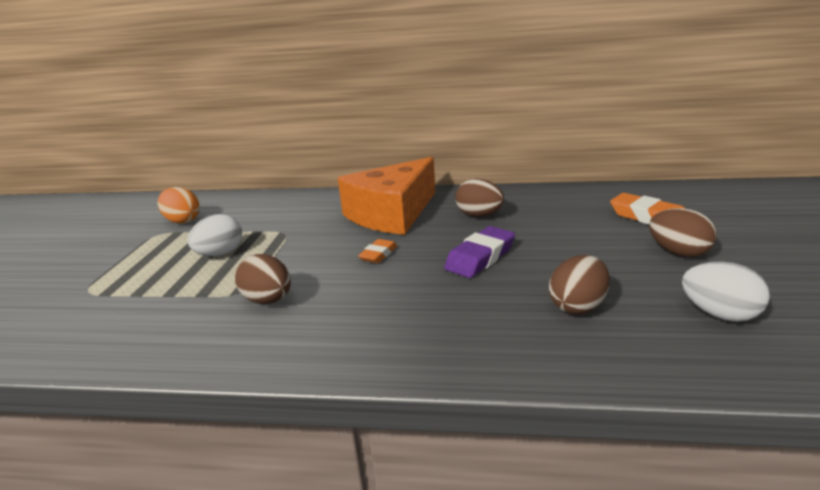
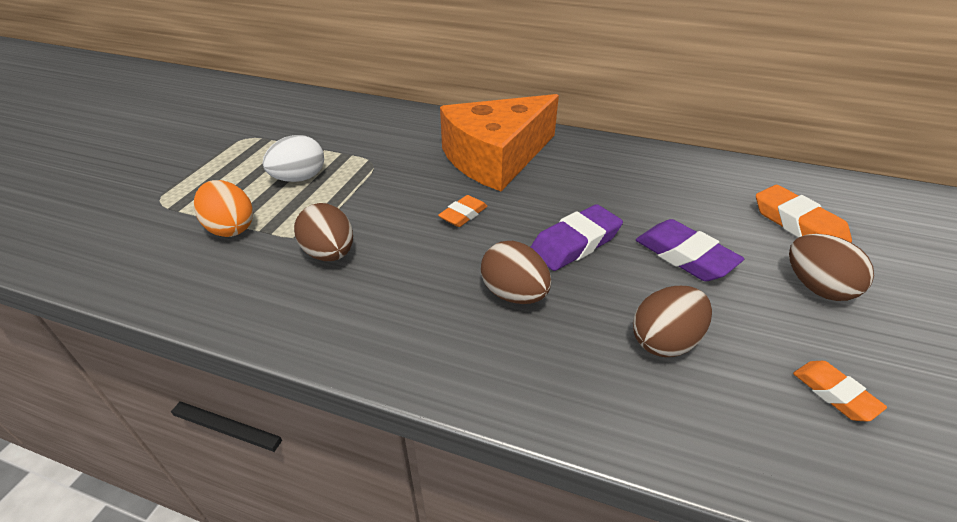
camera: 10 degrees right, 15 degrees up
(182, 221) = (274, 124): orange egg -> orange egg (231, 228)
(479, 215) = (594, 180): brown egg -> brown egg (514, 294)
(571, 251) = (684, 256): none -> purple eraser
(719, 314) = (834, 394): white egg -> orange eraser

